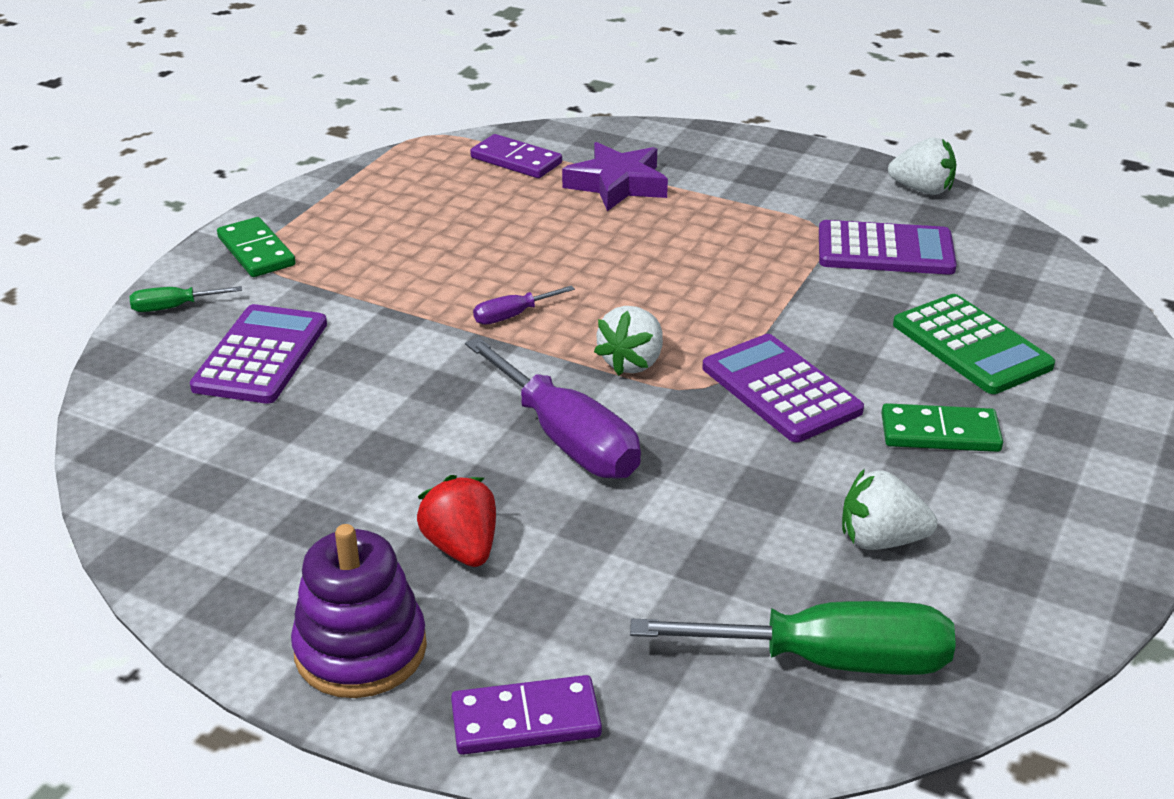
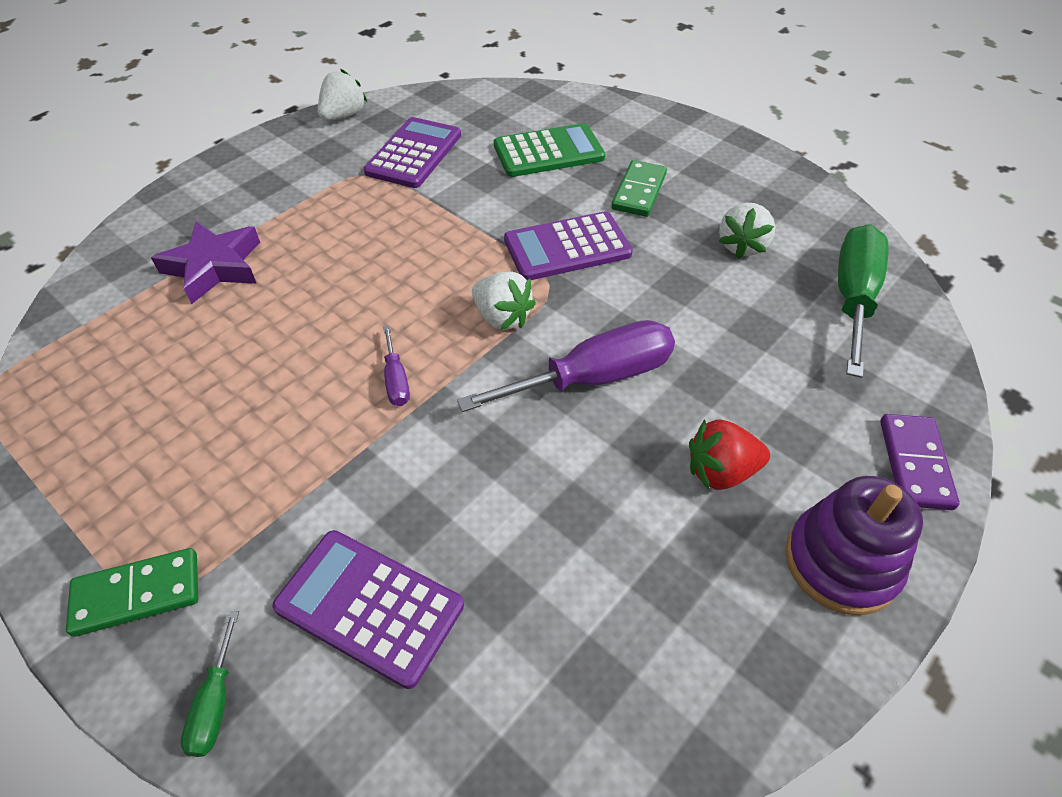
camera: 75 degrees left, 15 degrees up
(516, 160) = (111, 327): purple domino -> none

